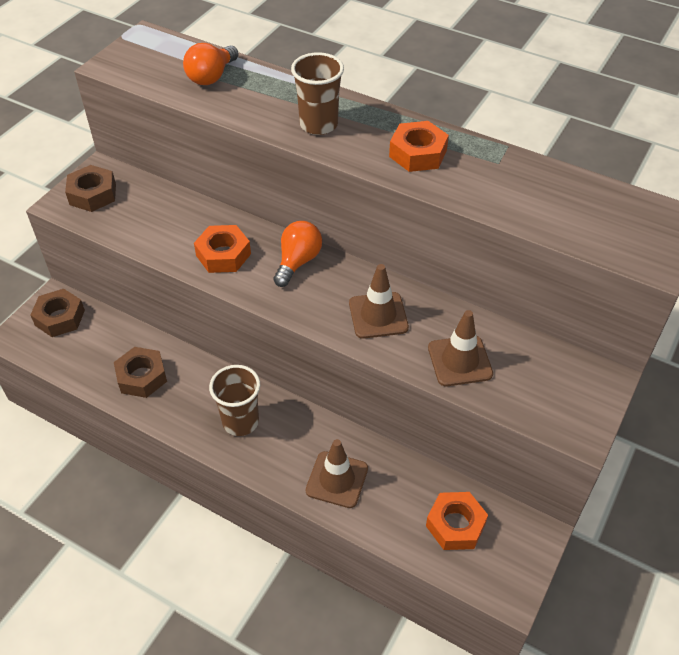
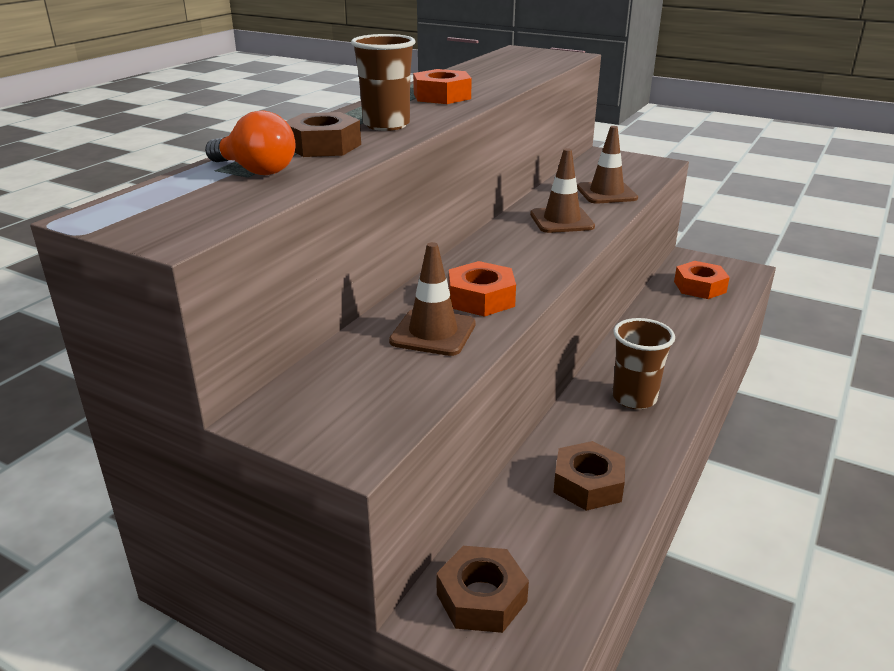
camera: 90 degrees left, 20 degrees down
(93, 194) = (336, 416): brown nut -> brown nut (323, 146)
(298, 262) = (489, 256): orange light bulb -> none
(337, 479) = (682, 339): brown traffic cone -> brown traffic cone (433, 333)

